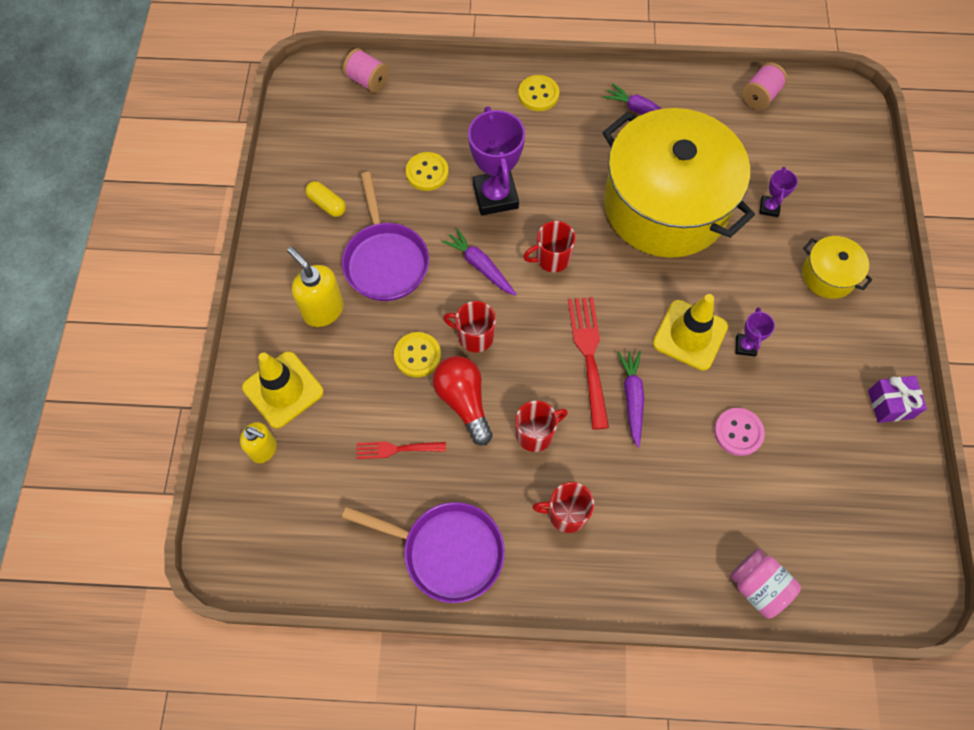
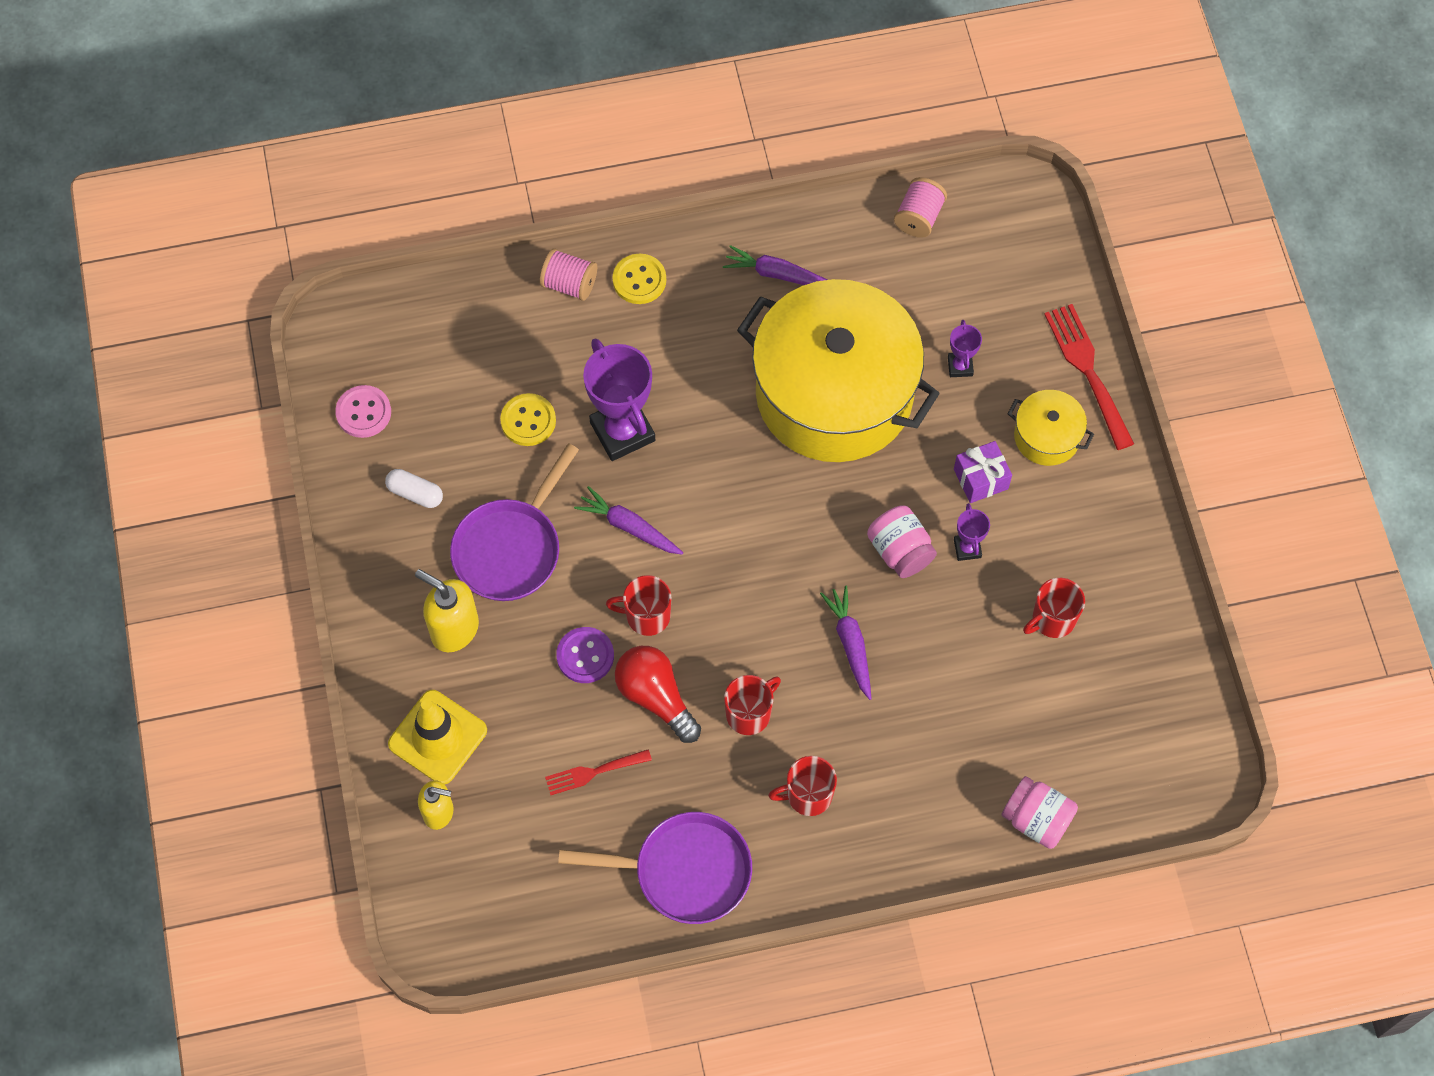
camera: 15 degrees left, 0 degrees up
(327, 204) = (415, 493): yellow capsule -> white capsule
(368, 81) = (414, 313): pink spool -> pink spool (569, 284)
(385, 261) = (511, 548): purple pan -> purple pan turned 60 degrees clockwise
(417, 355) = (585, 656): yellow button -> purple button
(552, 258) = (713, 496): red mug -> red mug (1052, 619)
(588, 355) = (787, 605): red fork -> red fork (1087, 370)
(690, 335) = (900, 551): yellow traffic cone -> pink jar
(738, 432) = (980, 653): pink button -> pink button (363, 412)
(890, 404) = (1144, 576): purple gift -> purple gift (980, 479)

